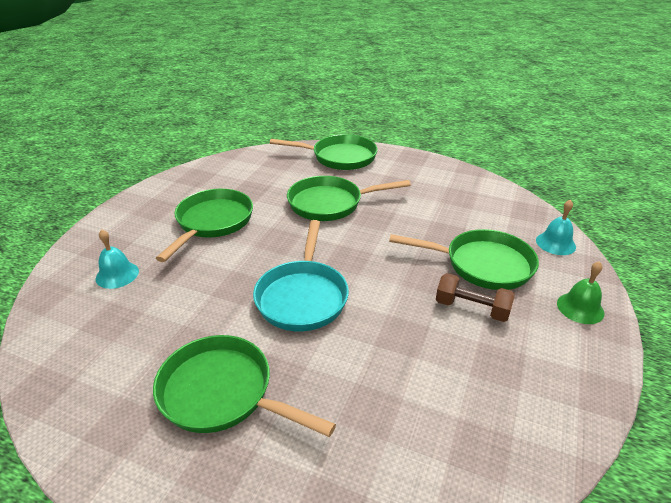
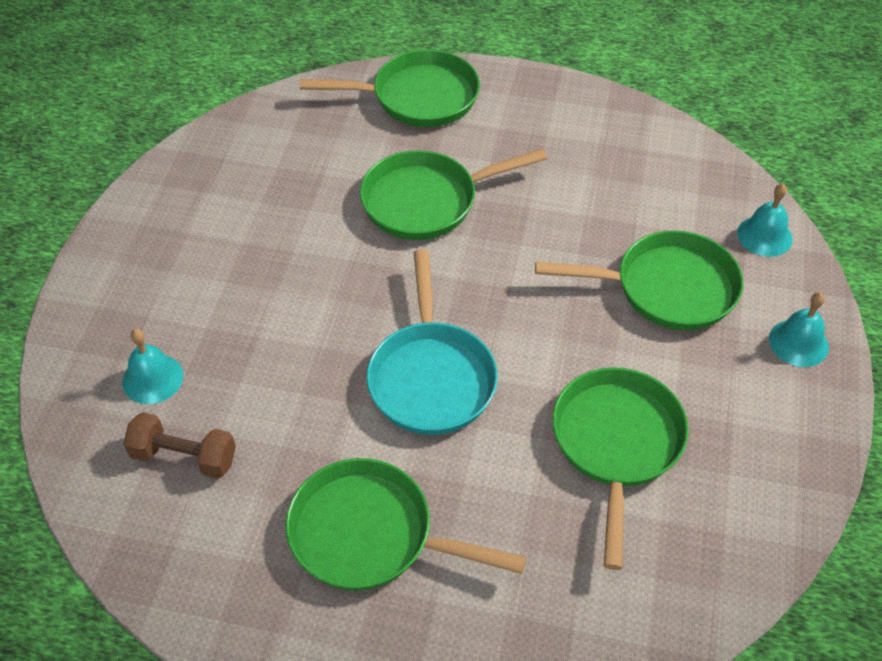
camera: 10 degrees left, 15 degrees up
(212, 222) = (257, 263): green pan -> green pan (616, 444)
(471, 308) = (660, 364): brown dumbbell -> brown dumbbell (184, 457)
(580, 308) = (798, 343): green bell -> turquoise bell

